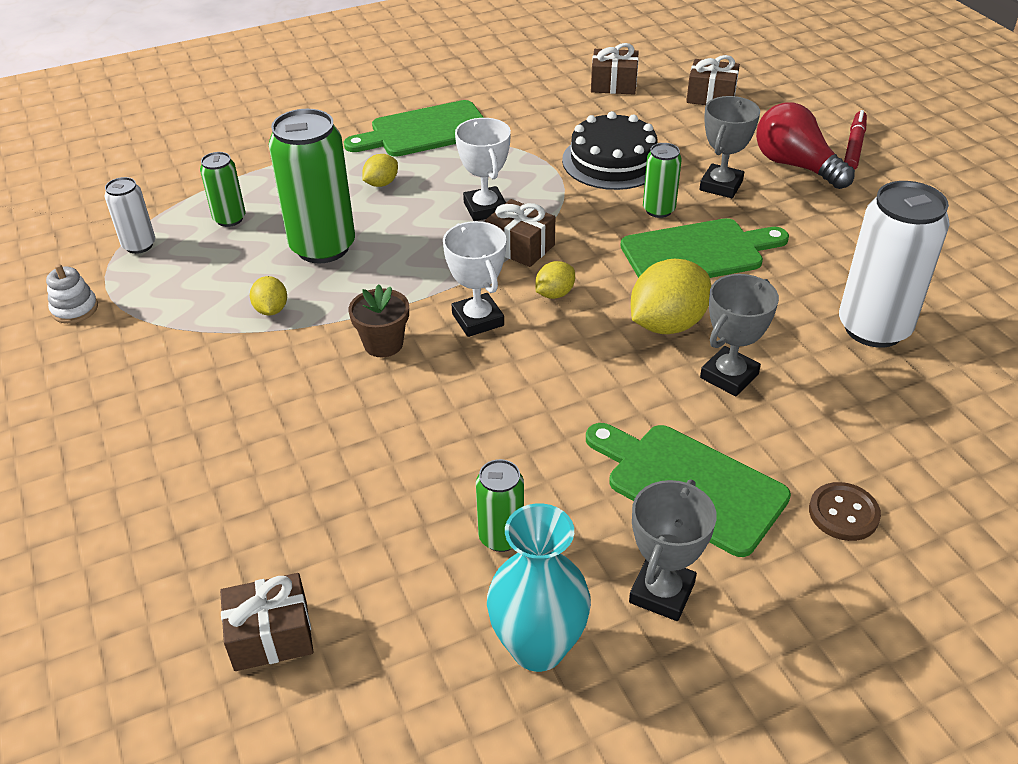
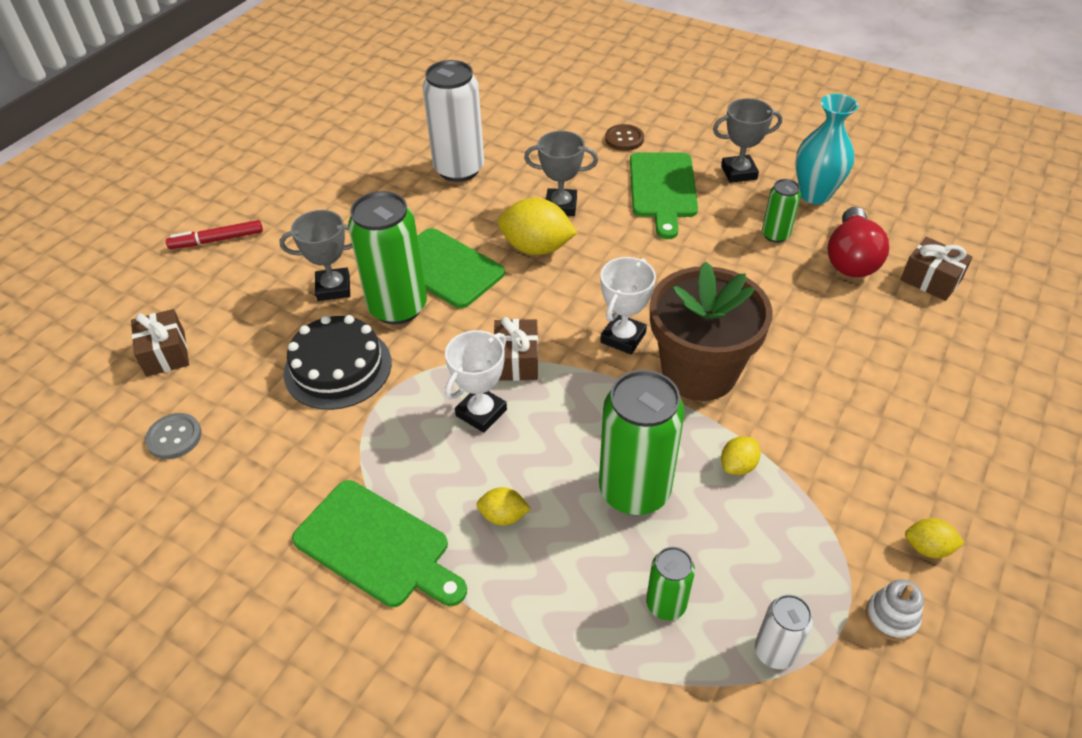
camera: 125 degrees left, 5 degrees up
(383, 344) = (699, 372): brown flower pot -> brown flower pot, size x2.19
(554, 294) = (556, 313): yellow lemon -> yellow lemon (927, 548)
(613, 84) = (174, 437): brown gift -> grey button
(658, 210) = (398, 307): green can -> green can, size x1.95
(795, 165) = (271, 260): red light bulb -> red light bulb (851, 259)

